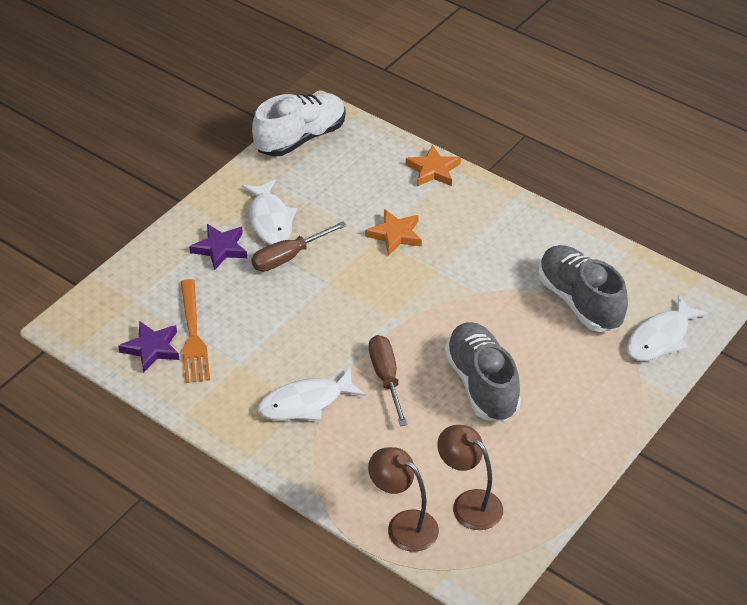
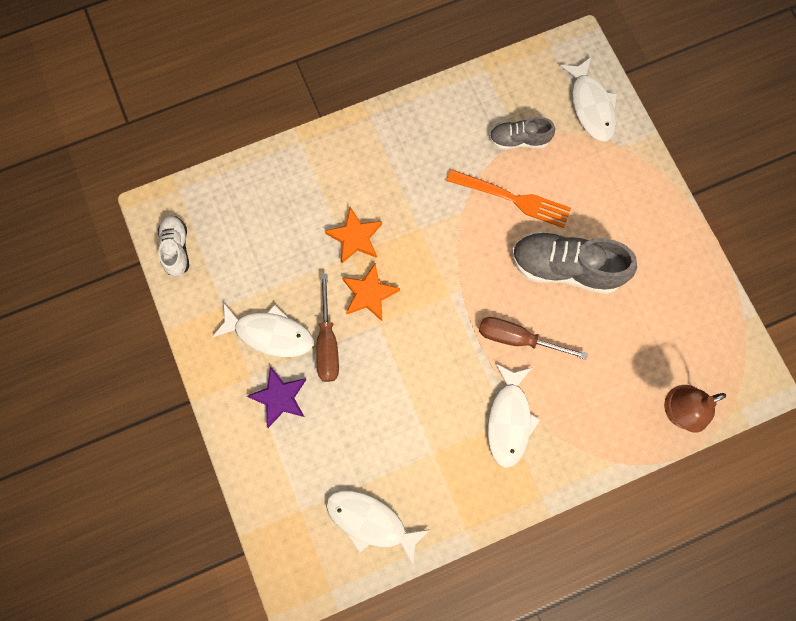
camera: 60 degrees left, 30 degrees up
(152, 348) = (371, 521): purple star -> white fish
(193, 335) = (375, 476): orange fork -> orange fork (512, 198)
(301, 138) = (176, 249): white shoe -> white shoe, size x0.56
(433, 170) = (294, 160): orange star -> orange star (369, 294)
(469, 503) = (680, 349): brown lamp -> none
(579, 301) = (518, 140): grey shoe -> grey shoe, size x0.56

